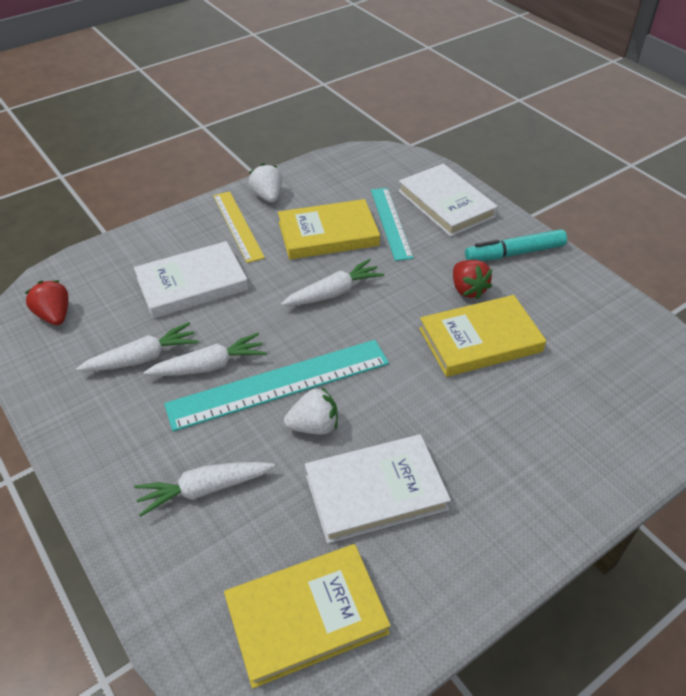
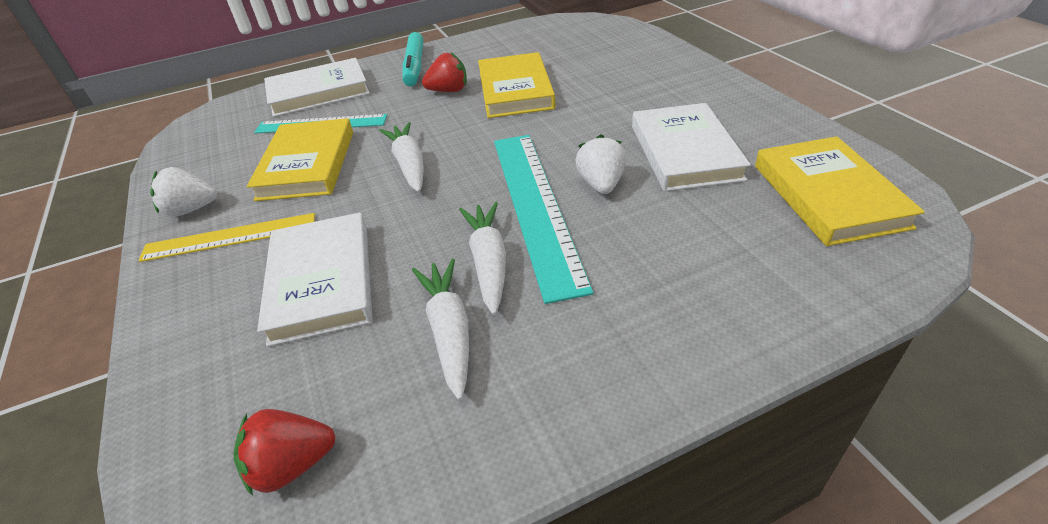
camera: 75 degrees left, 5 degrees down
(205, 489) = (684, 264): white carrot -> none

